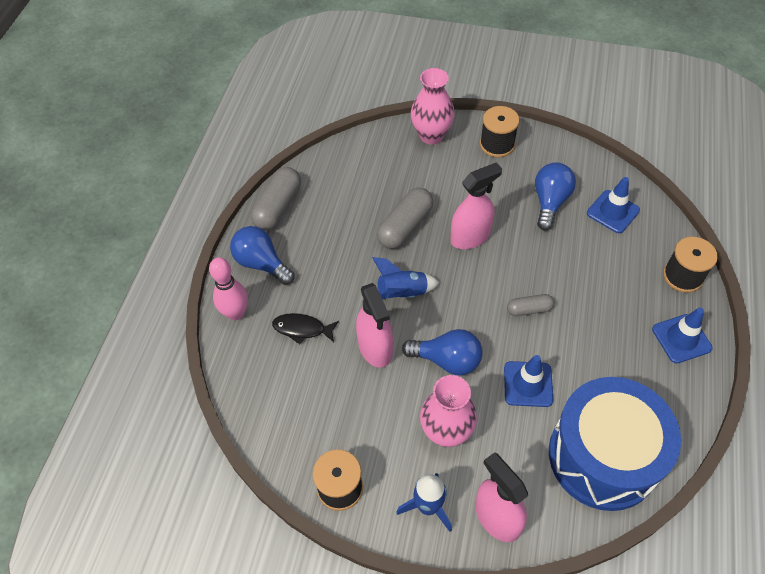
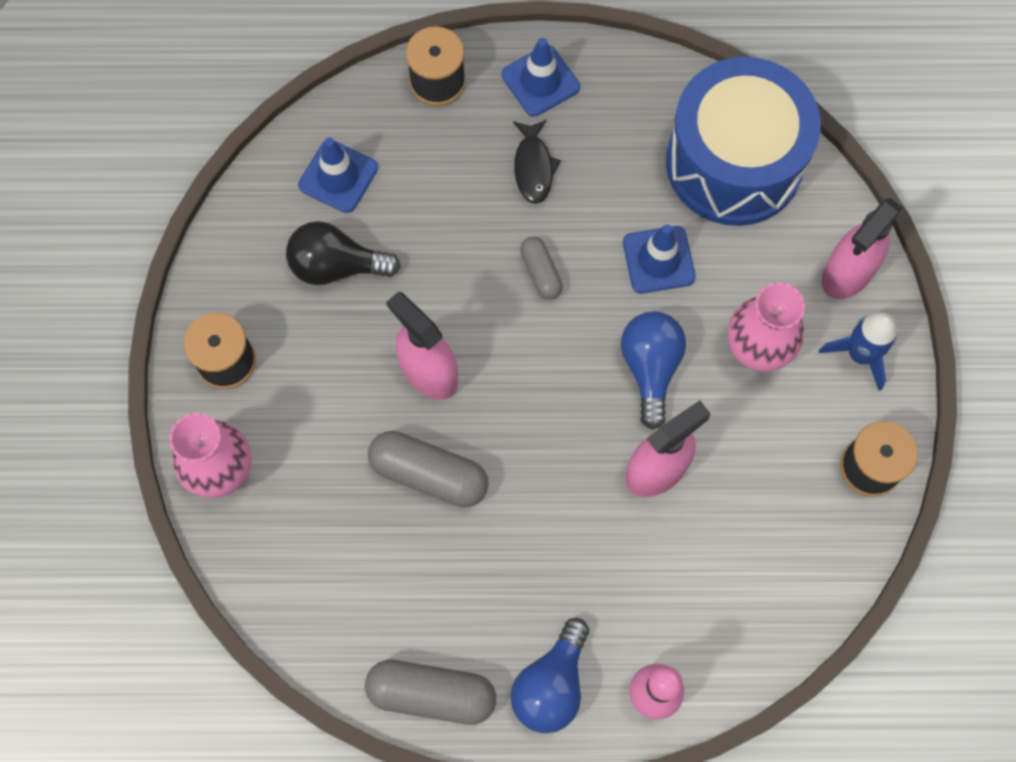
camera: 105 degrees left, 15 degrees up
(302, 329) = (653, 584): black fish -> black fish (533, 167)
(402, 294) = (556, 452): blue rocket -> none
(550, 202) = (336, 266): blue light bulb -> black light bulb

